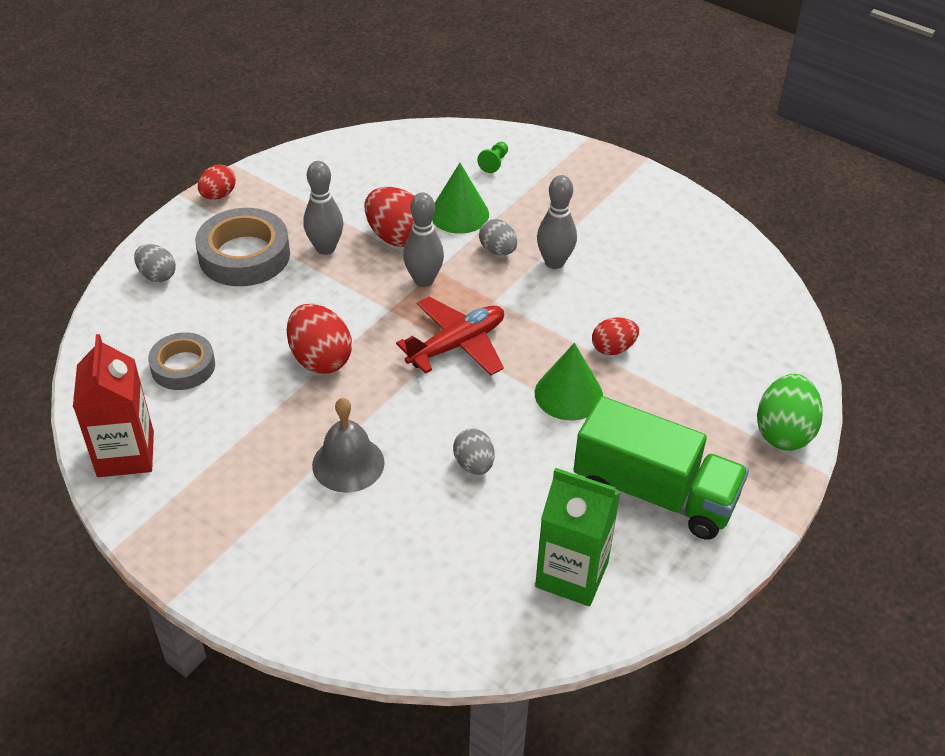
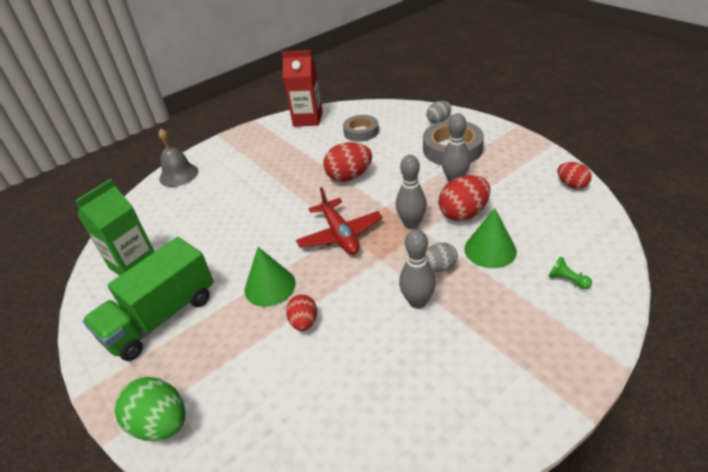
camera: 110 degrees right, 5 degrees down
(218, 195) = (516, 138): red egg -> red egg (571, 185)
(348, 463) = (264, 185): grey bell -> grey bell (179, 175)
(474, 464) = (236, 232): grey egg -> none

